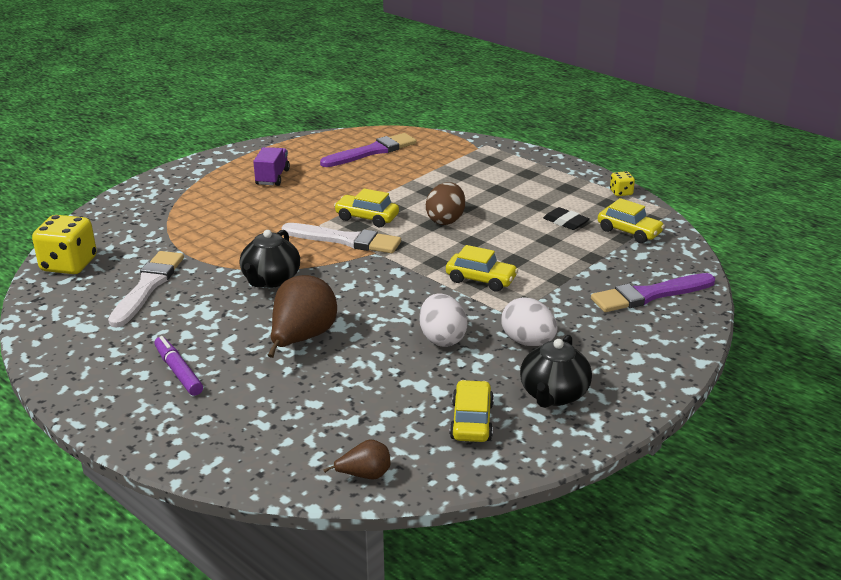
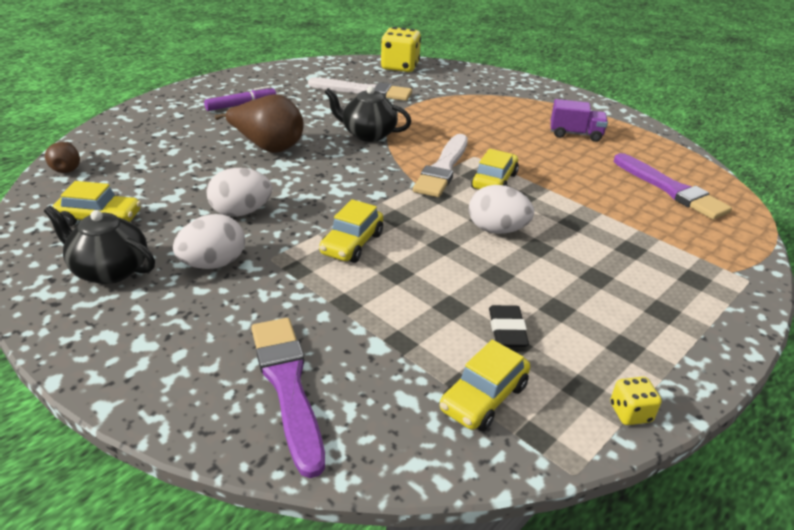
camera: 90 degrees right, 5 degrees up
(445, 220) = (497, 230): brown egg -> white egg
(565, 222) = (507, 330): black eraser -> black eraser turned 45 degrees counterclockwise

